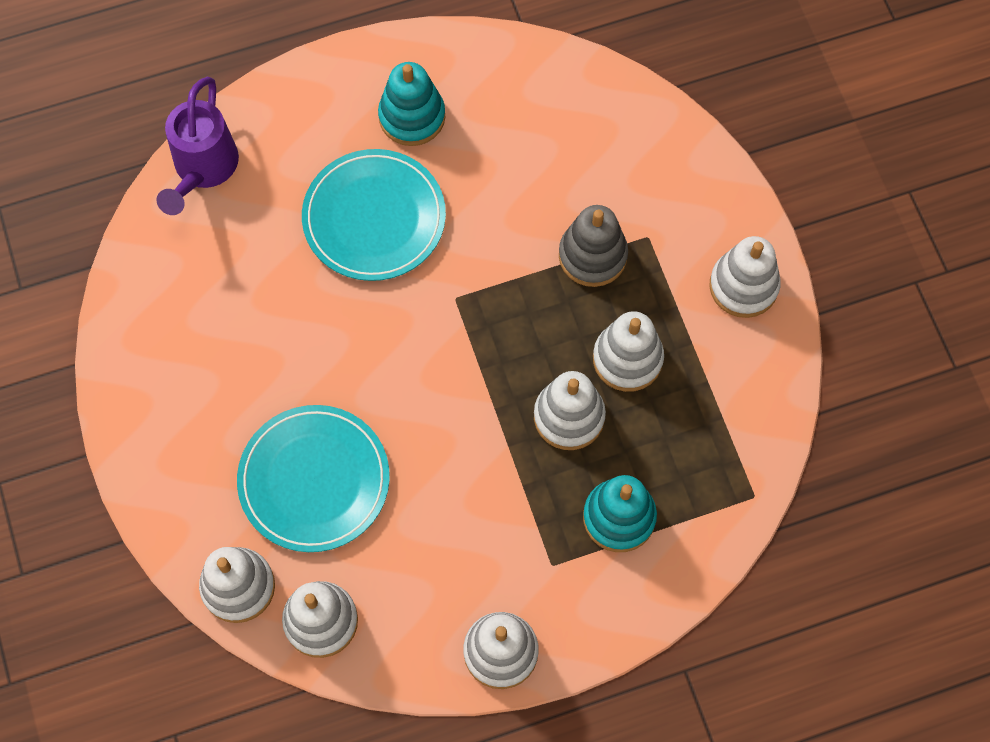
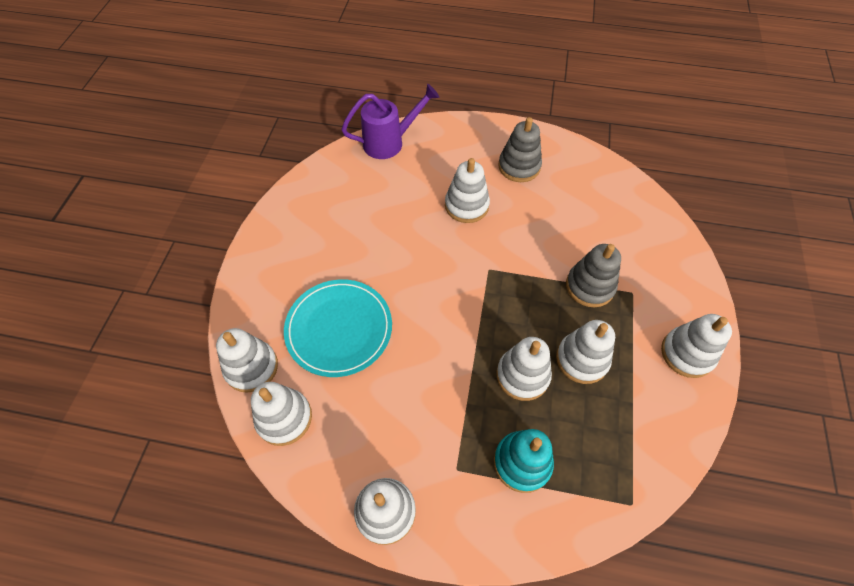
camera: 30 degrees right, 10 degrees down
(203, 169) = (389, 142): purple watering can -> purple watering can turned 150 degrees counterclockwise
(374, 218) = (466, 205): turquoise plate -> white stacking toy
(412, 117) = (519, 166): turquoise stacking toy -> grey stacking toy

